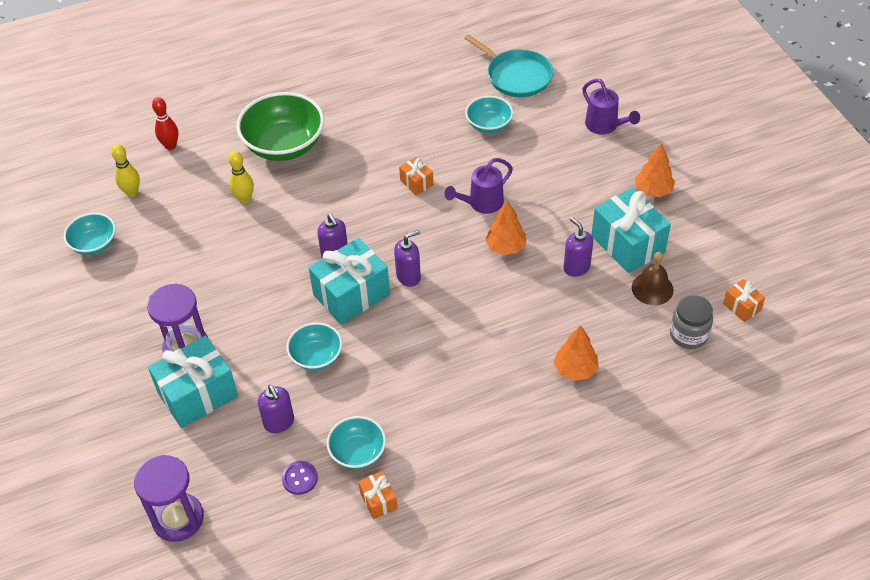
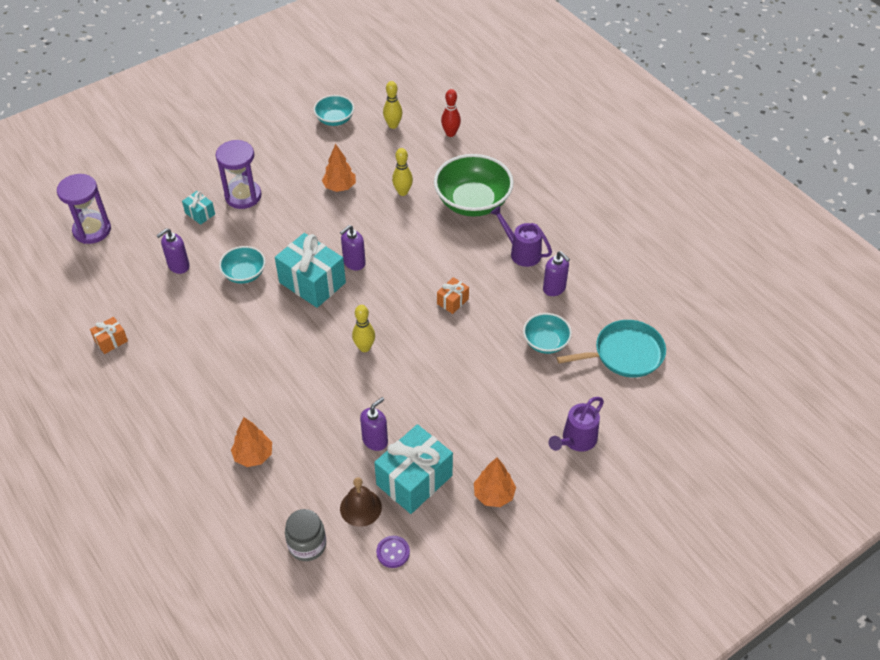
camera: 75 degrees right, 0 degrees up
(198, 394) = (200, 213): turquoise gift -> turquoise gift, size x0.48
(300, 478) = (129, 289): purple button -> purple button (393, 552)
(358, 452) = (154, 319): turquoise bowl -> none
(408, 276) = (339, 317): purple soap dispenser -> purple soap dispenser (554, 288)
(457, 261) = (364, 347): none -> yellow bowling pin
(481, 203) = (439, 354): purple watering can -> purple watering can (521, 252)
(506, 247) = (388, 381): orange tree -> orange tree (339, 187)
(516, 76) = (625, 353): turquoise pan -> turquoise pan turned 135 degrees counterclockwise
(741, 307) = (351, 591): orange gift -> none

